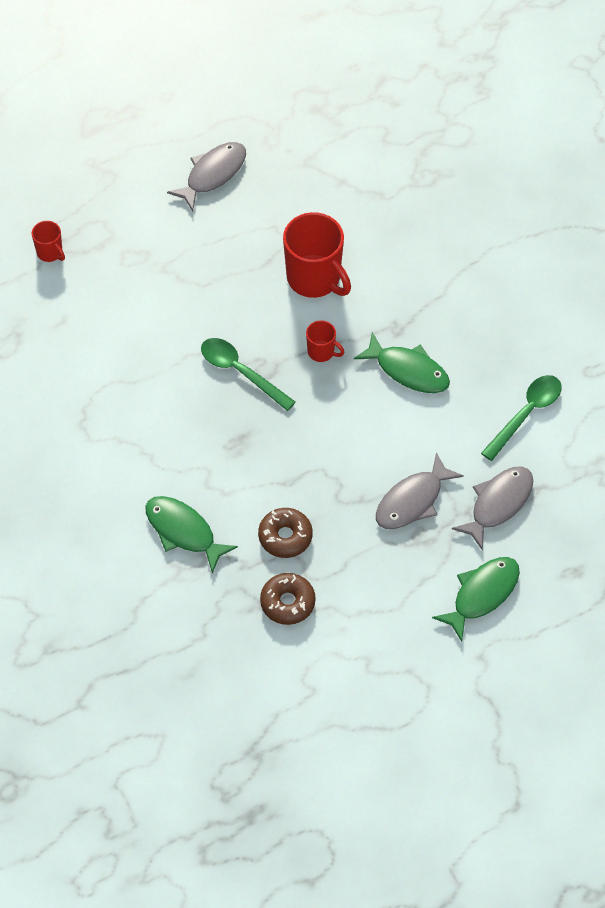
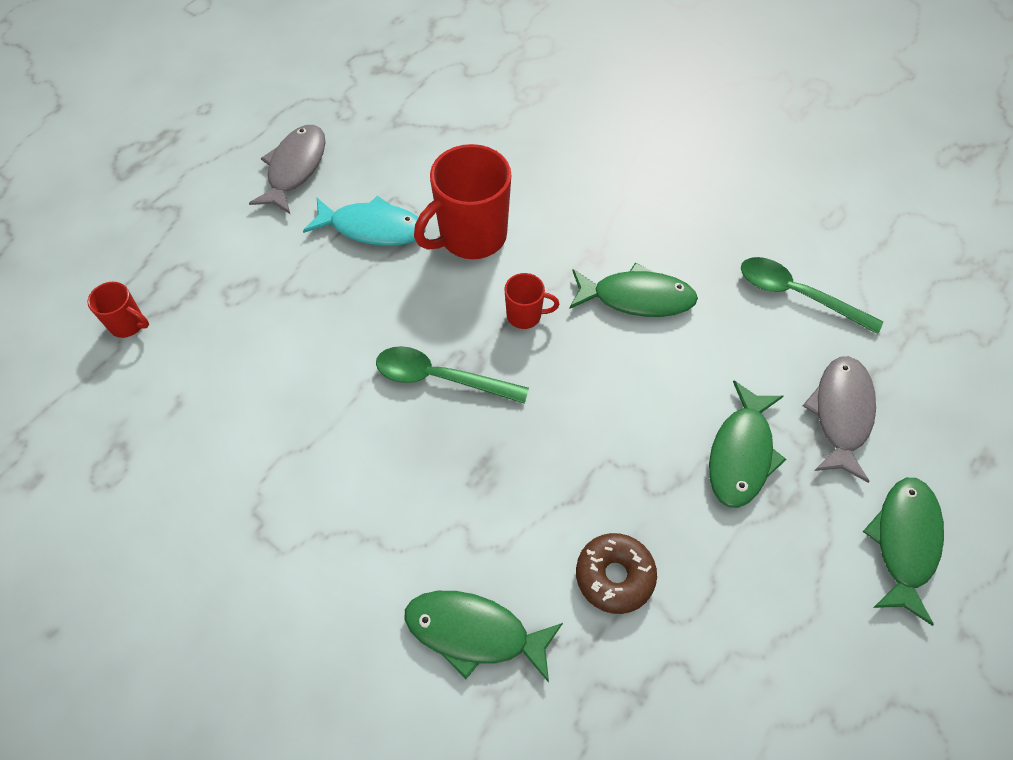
camera: 25 degrees left, 0 degrees up
(247, 245) = (372, 228): none -> turquoise fish
(287, 602) = (672, 676): brown donut -> none
(315, 279) = (471, 237): red mug -> red mug turned 120 degrees clockwise
(412, 501) = (741, 454): grey fish -> green fish
(526, 414) = (797, 295): green spoon -> green spoon turned 75 degrees counterclockwise

